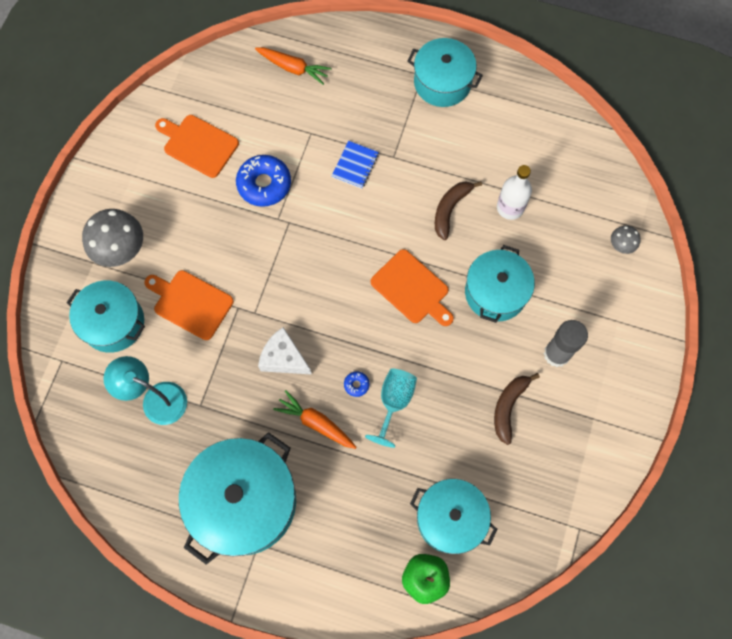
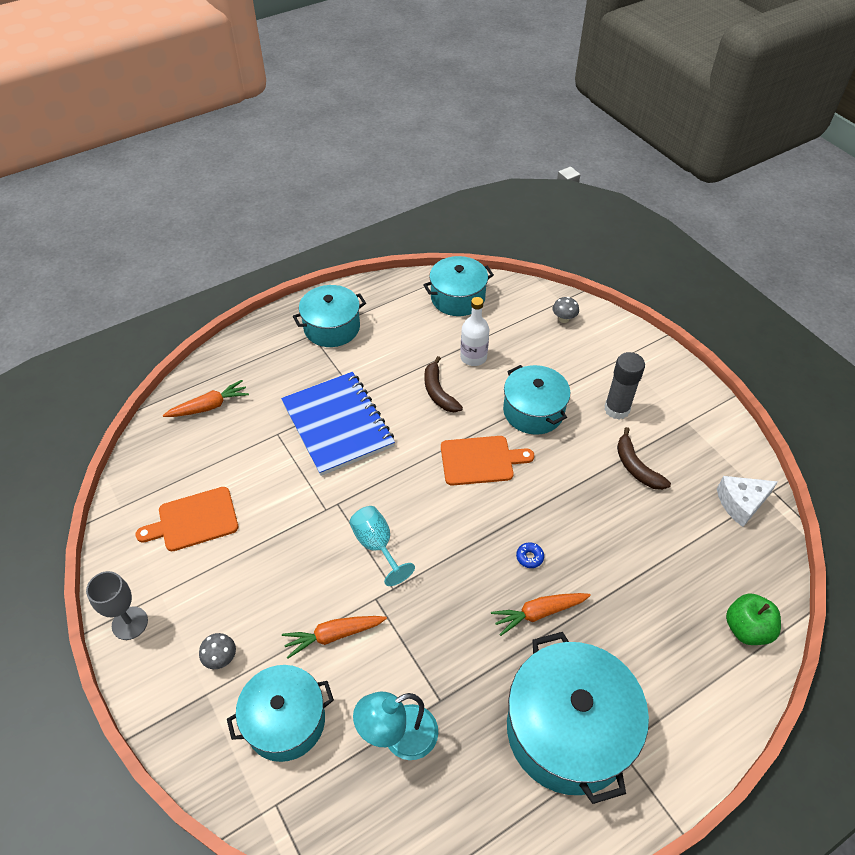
camera: 50 degrees left, 20 degrees down
(100, 176) = (130, 623): none -> grey goblet
(121, 250) = (221, 658): grey mushroom -> grey mushroom, size x0.50
(190, 303) = (333, 635): orange cutting board -> orange carrot
(264, 184) = (285, 497): blue donut -> none
(283, 358) = (456, 596): white cheese -> white cheese (741, 503)
(355, 165) = (338, 424): blue notebook -> blue notebook, size x2.29
(394, 402) = (568, 541): turquoise goblet -> turquoise goblet (377, 545)
(450, 518) = (704, 572): turquoise pot -> turquoise pot (457, 298)

